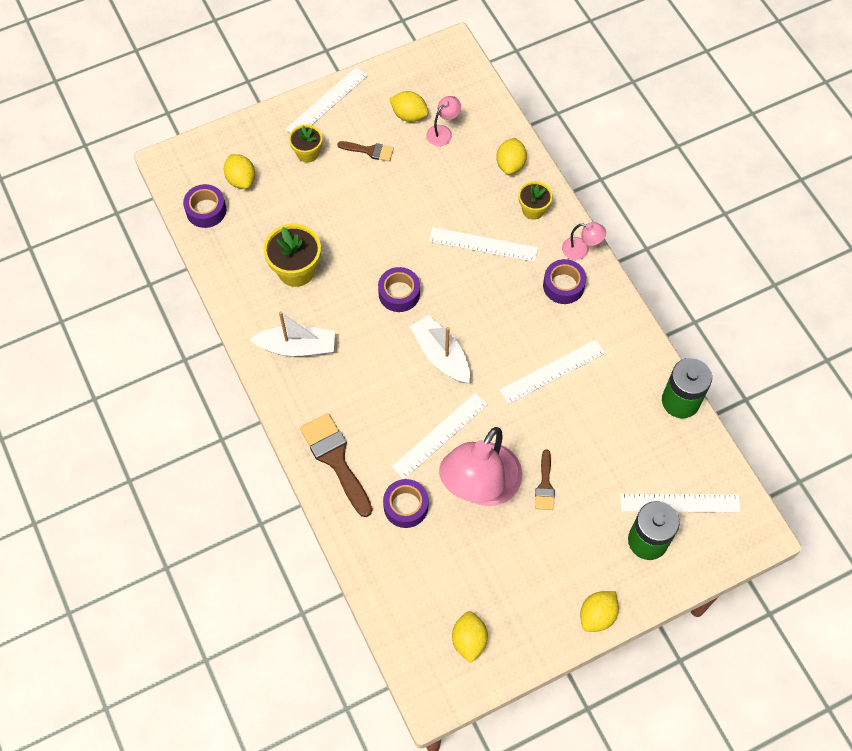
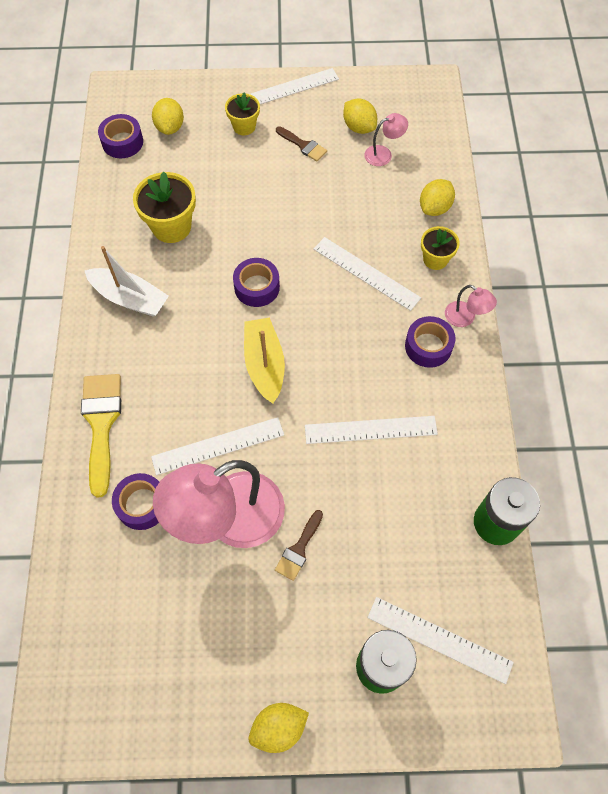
camera: 25 degrees right, 0 degrees up
(335, 459) = (101, 424): brown brush -> yellow brush
(441, 355) = (264, 364): white boat -> yellow boat
(469, 640) = (124, 686): yellow lemon -> none

